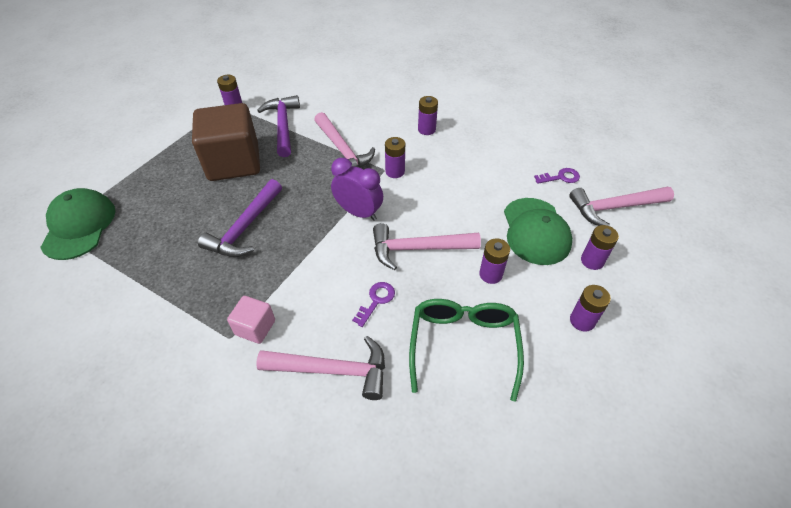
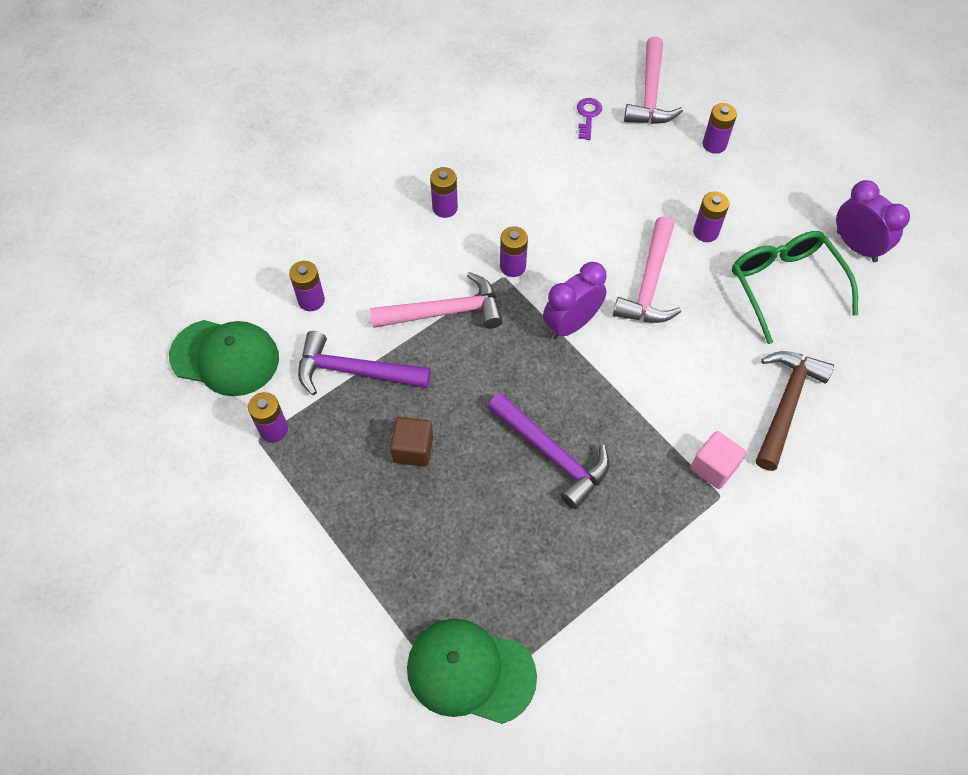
camera: 70 degrees left, 10 degrees up
(234, 162) = (413, 449): brown cube -> brown cube, size x0.46
(332, 370) = (786, 404): pink hammer -> brown hammer
(376, 300) = (710, 343): purple key -> none
(463, 345) = (785, 286): green glasses -> green glasses turned 45 degrees clockwise
(535, 231) = (660, 171): green cap -> green cap (225, 357)
(546, 401) = (856, 246): none -> purple clock
(582, 321) = (781, 184): purple battery -> purple battery (311, 300)

